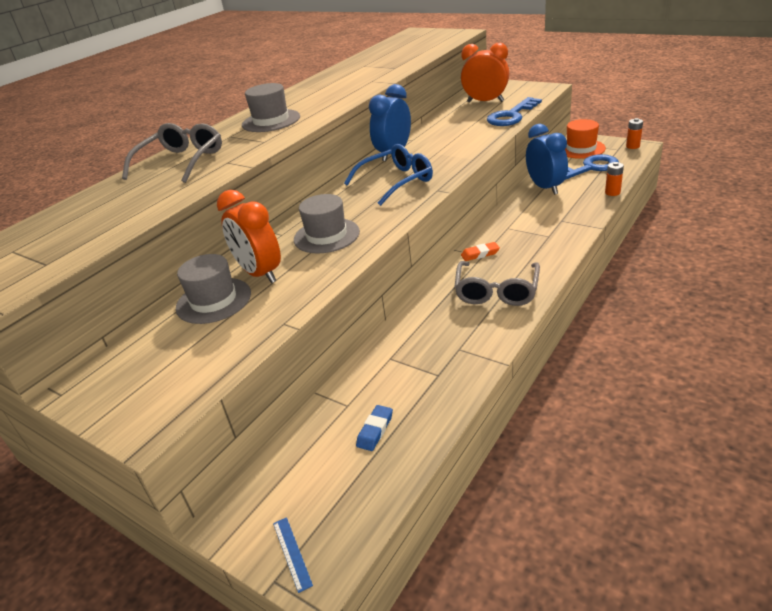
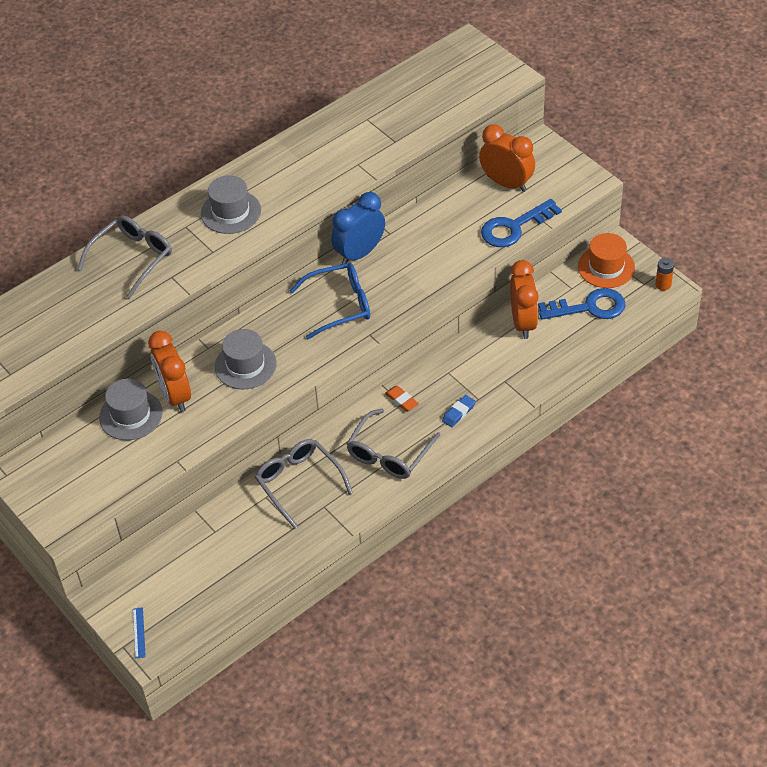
camera: 15 degrees right, 15 degrees up
(375, 430) = (226, 560): blue eraser -> blue eraser (458, 413)
(420, 337) = (299, 483): none -> grey glasses
(480, 254) = (401, 400): orange eraser -> orange eraser turned 45 degrees clockwise
(545, 187) = (523, 323): blue clock -> orange clock
(612, 192) = (582, 357): orange battery -> none

